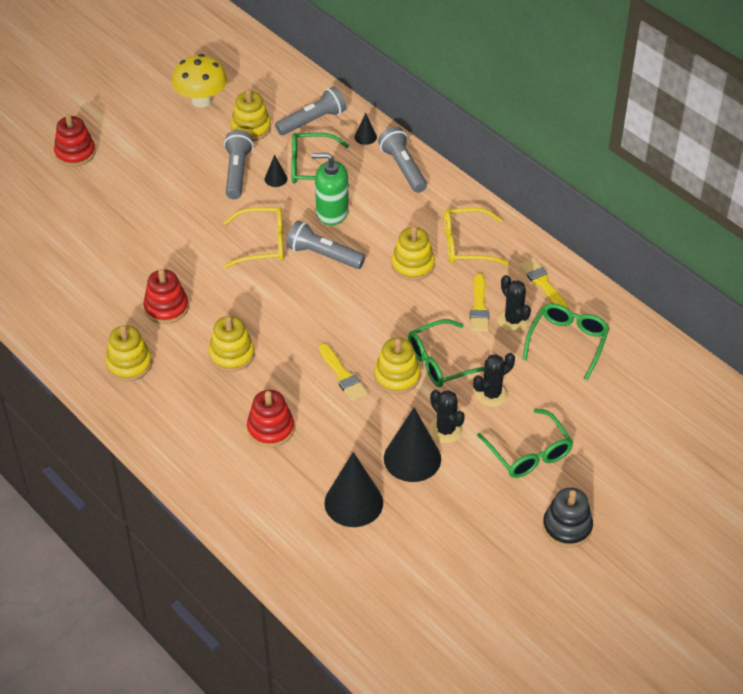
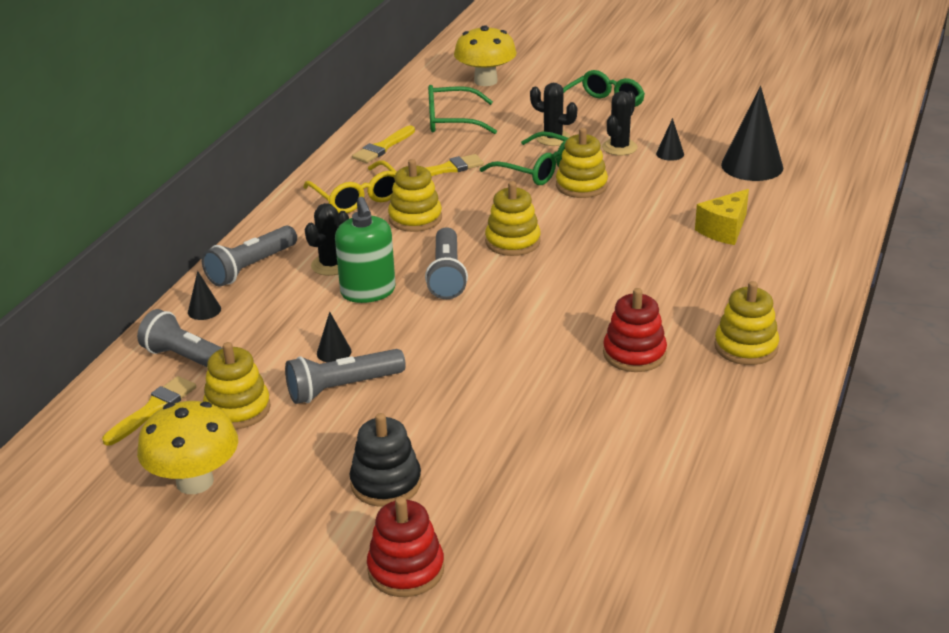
camera: 115 degrees left, 15 degrees down
(232, 354) = (655, 284): yellow stacking toy -> yellow stacking toy (512, 242)
(262, 244) = (463, 322): yellow glasses -> none
(270, 429) = (724, 230): red stacking toy -> yellow cheese
(311, 167) = (292, 332): green glasses -> none
(343, 375) = (611, 213): yellow brush -> yellow brush (153, 409)
(412, 458) = (670, 154): black cone -> black cone, size x0.47
(513, 320) = (447, 150): black cactus -> black cactus (331, 265)
(567, 527) = (659, 80): black stacking toy -> black stacking toy (386, 483)
(640, 396) = (485, 81): none -> yellow mushroom

